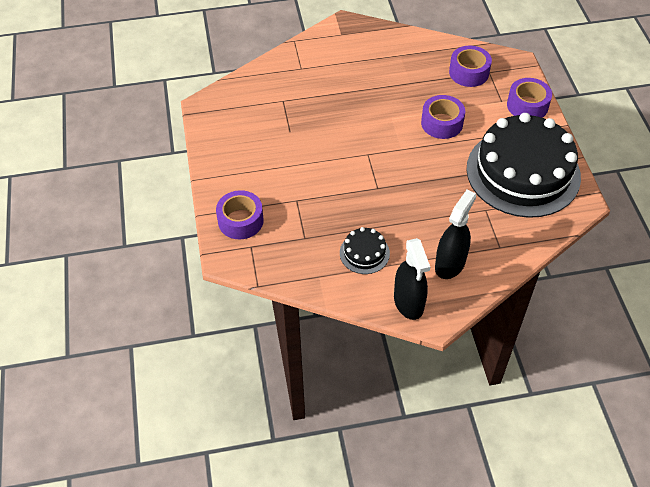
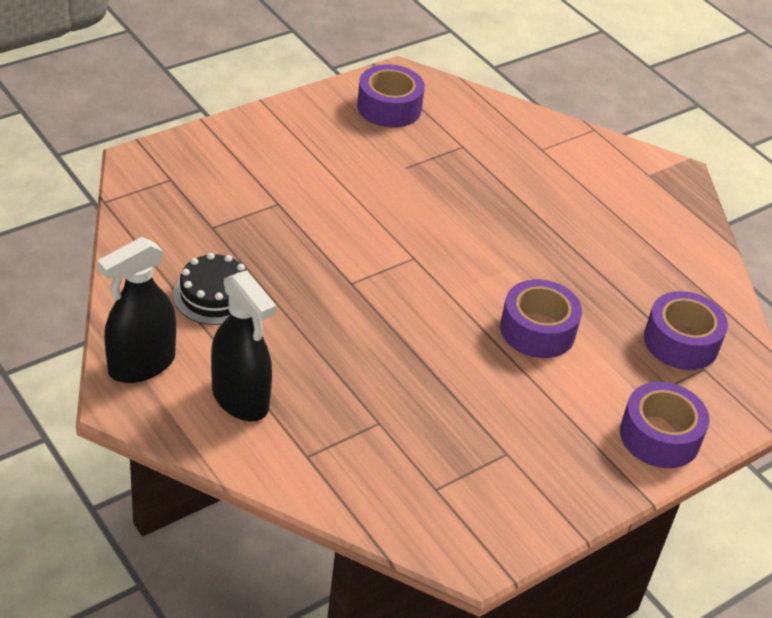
camera: 60 degrees right, 10 degrees down
(240, 221) = (211, 159): purple tape -> purple tape (389, 107)
(450, 264) = (240, 399): black spray bottle -> black spray bottle turned 45 degrees clockwise
(523, 172) = (493, 458): black cake -> none

